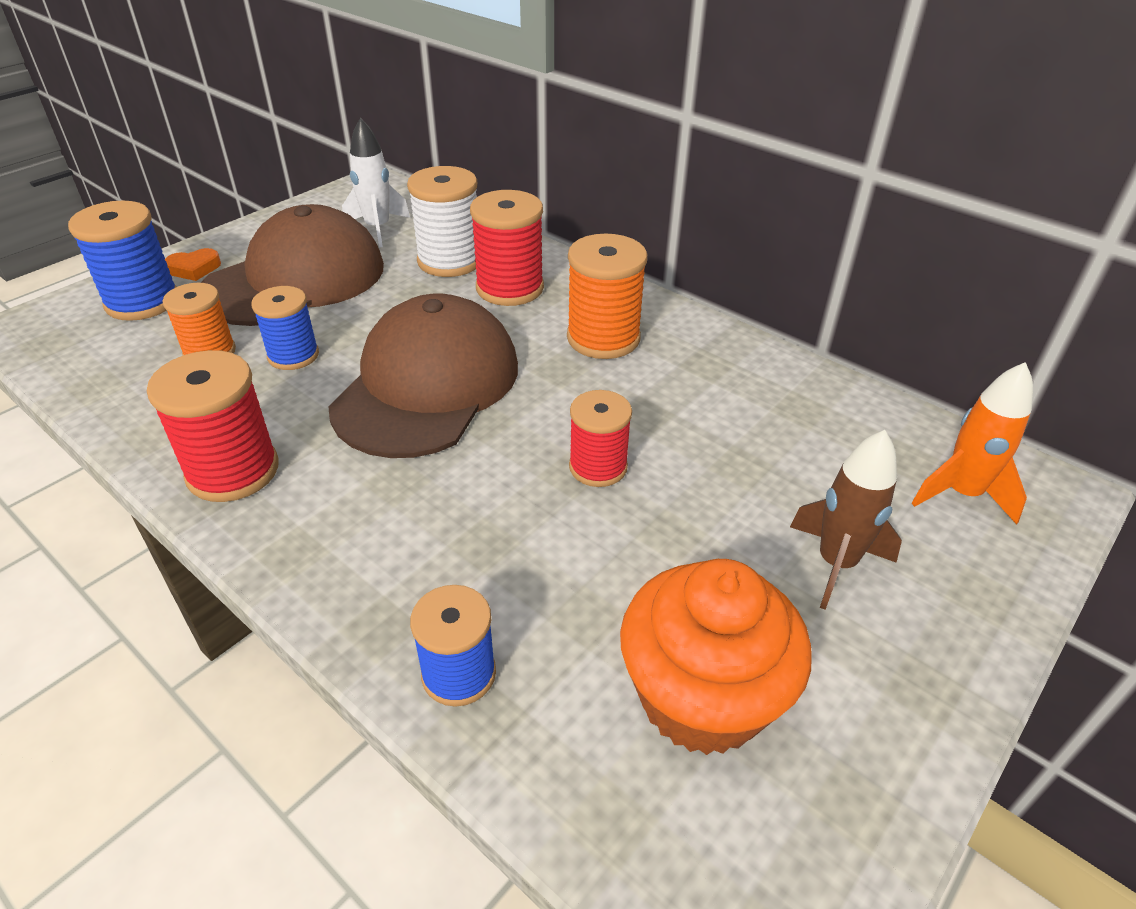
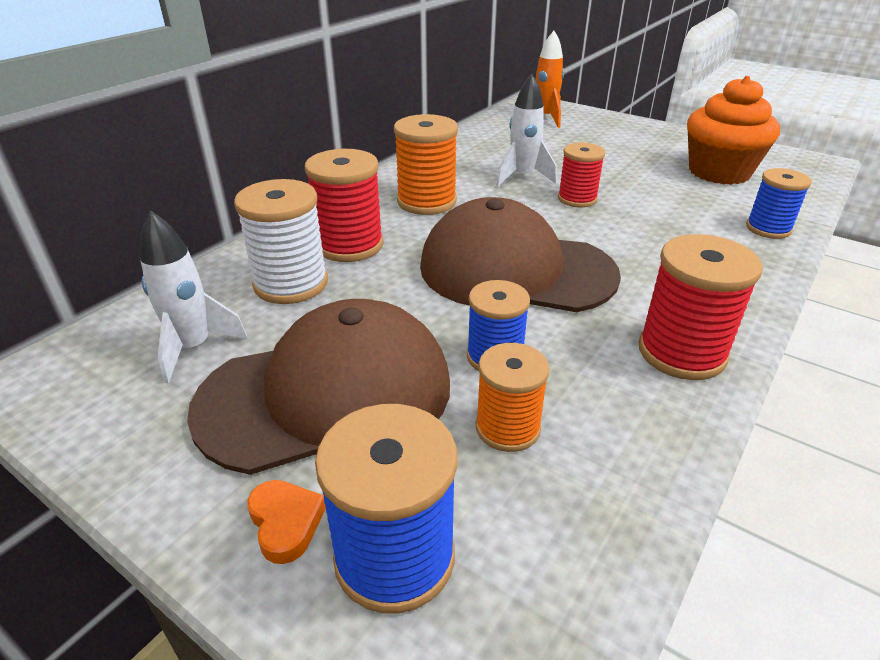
camera: 95 degrees left, 5 degrees down
(295, 279) = (327, 394): brown cap -> brown cap turned 120 degrees clockwise
(676, 425) = (522, 177): none -> white rocket
(836, 563) = (612, 144): brown rocket -> none

